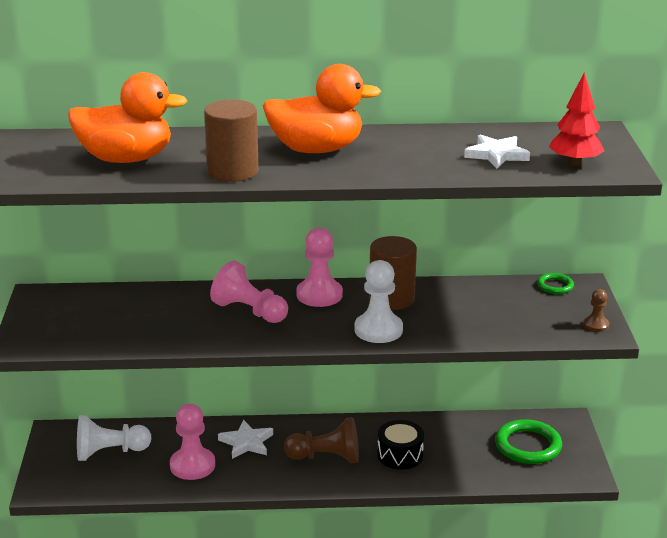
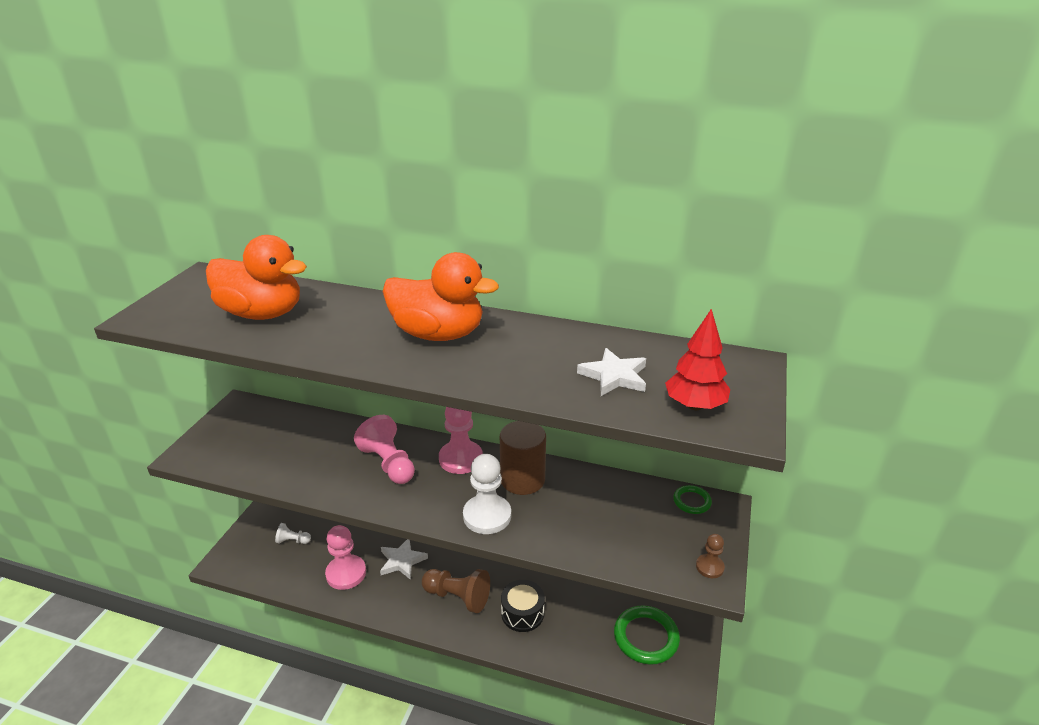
camera: 20 degrees right, 5 degrees up
(110, 452) = (293, 541): white pawn -> white pawn, size x0.53
(232, 171) = (337, 347): brown cylinder -> none

